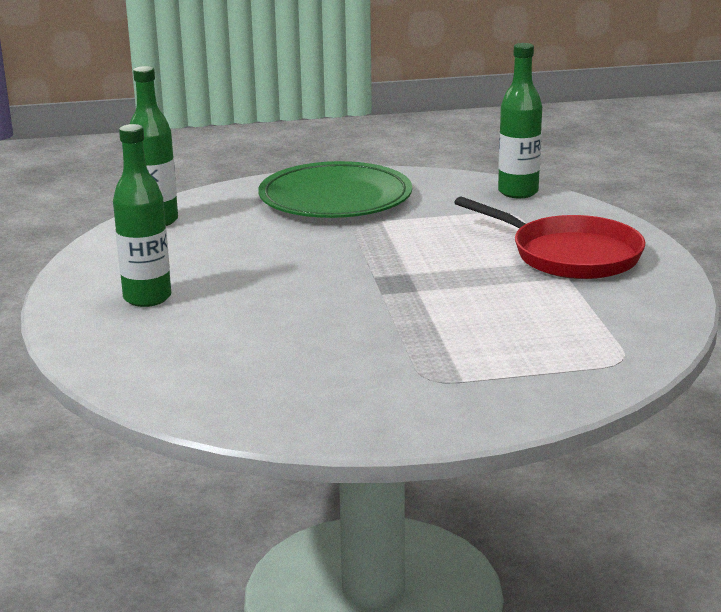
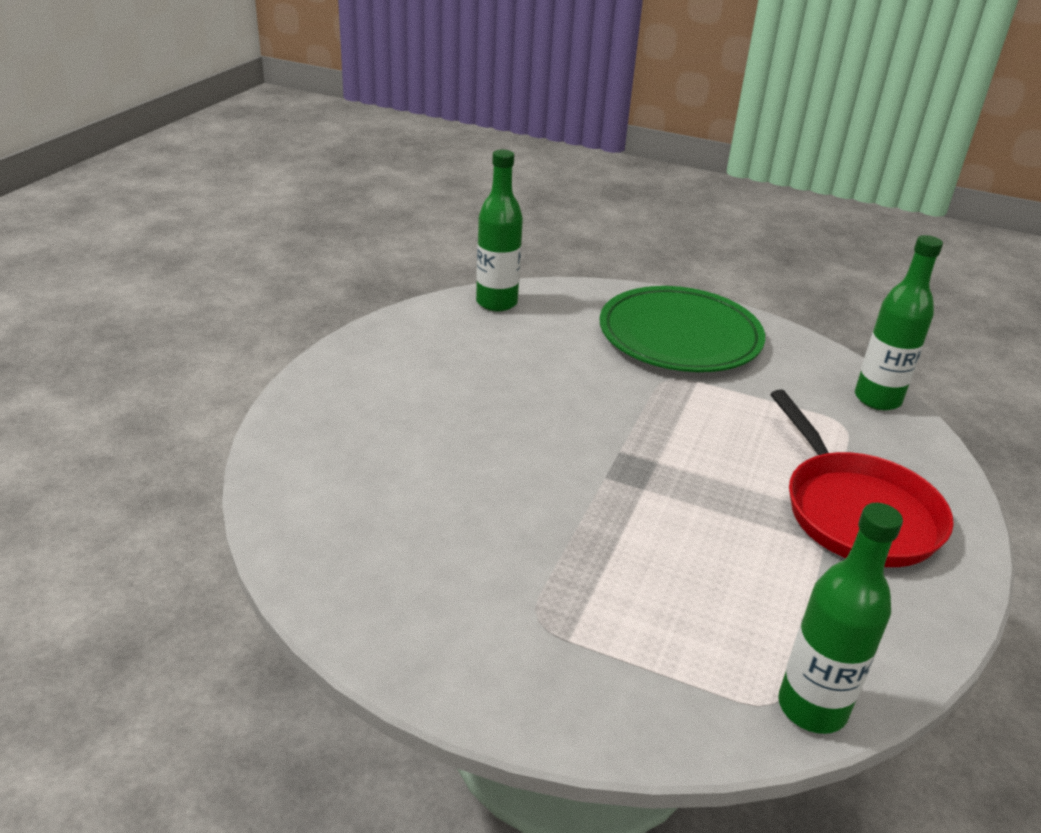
camera: 30 degrees right, 10 degrees up
(147, 298) = (397, 389): green bottle -> green bottle (812, 708)

